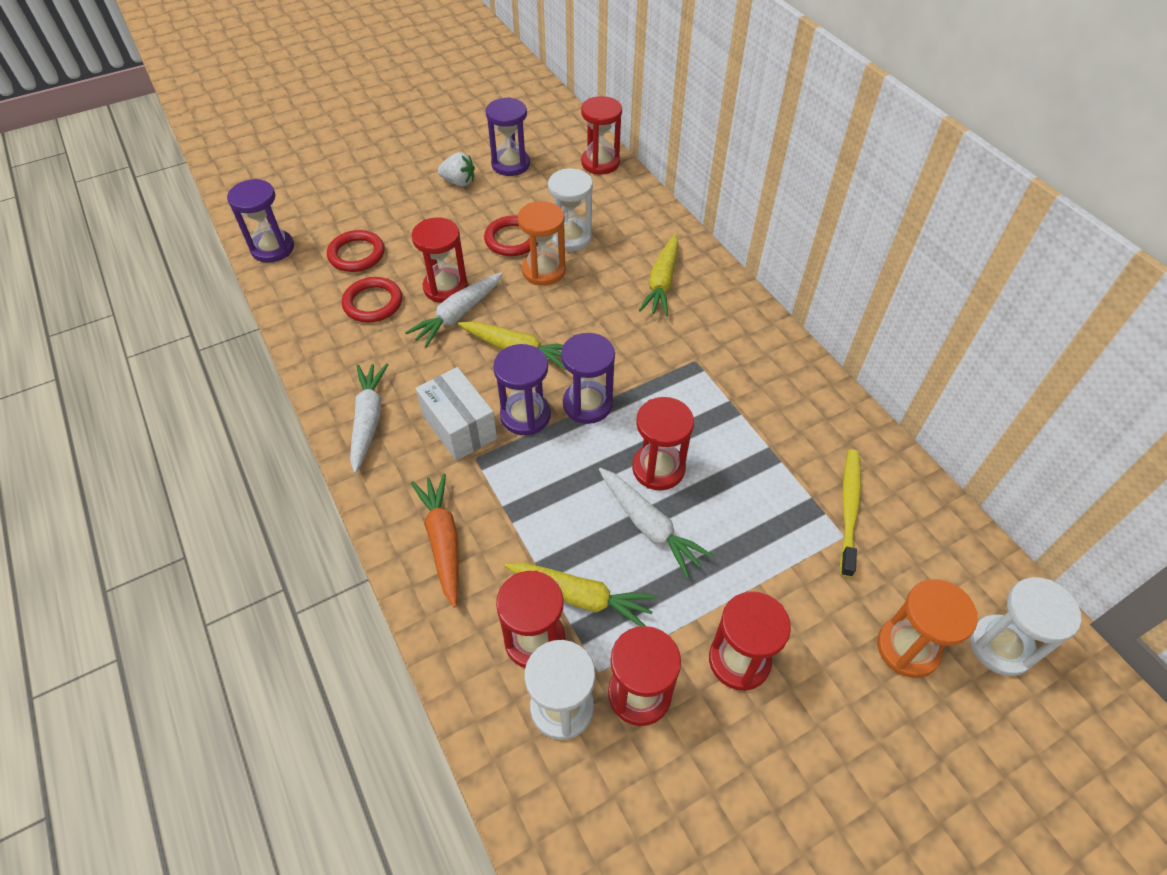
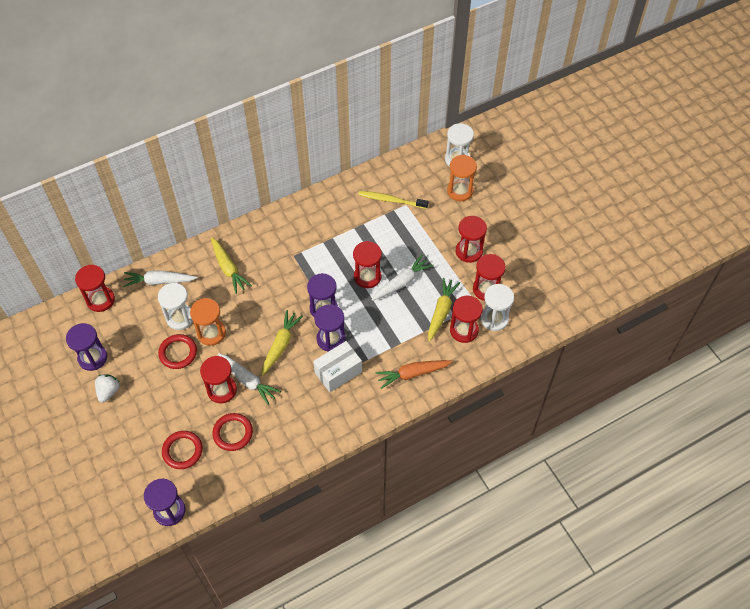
camera: 90 degrees left, 5 degrees up
(368, 420) = (332, 421): white carrot -> white carrot (159, 281)
(662, 282) = (228, 268): yellow carrot -> yellow carrot turned 45 degrees clockwise

